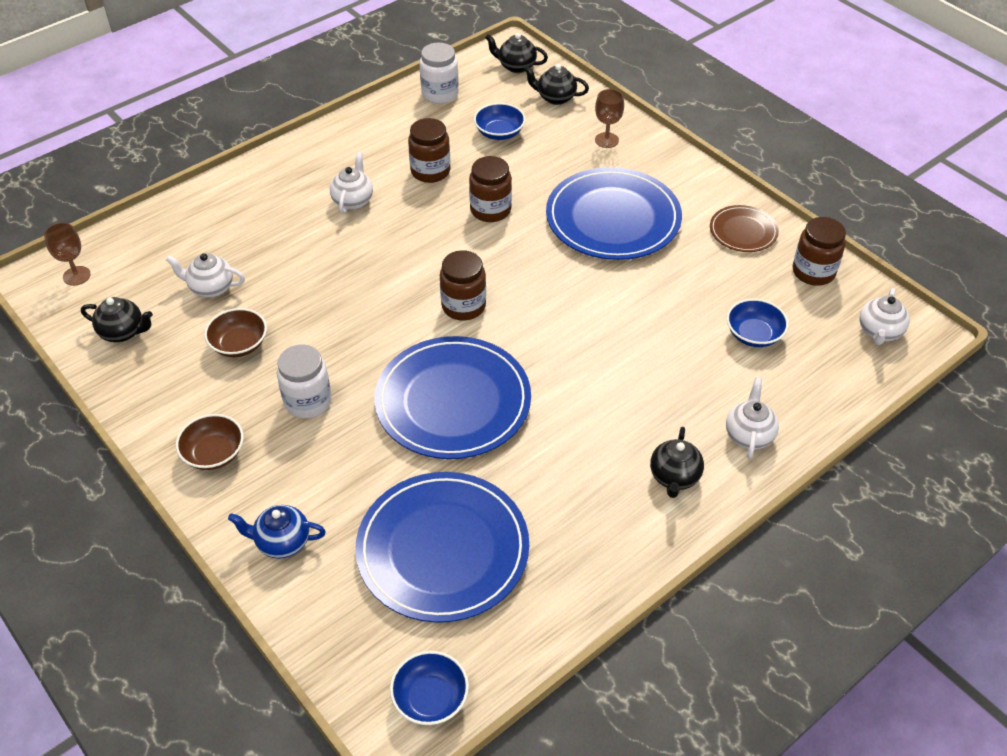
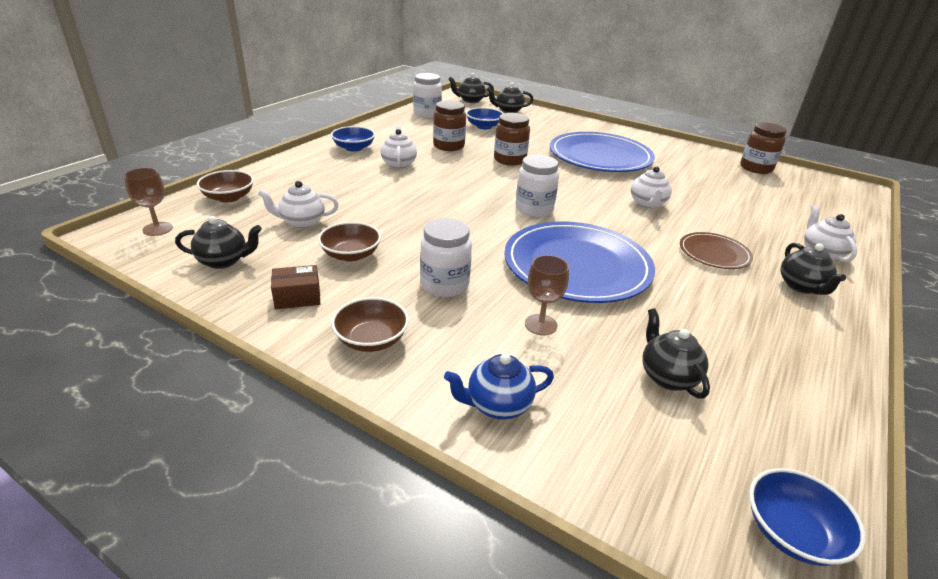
camera: 20 degrees left, 15 degrees down
(153, 236) = (229, 197): none -> brown bowl
(171, 391) = (297, 297): none -> brown box
(443, 549) = (667, 377): blue plate -> black teapot
(463, 306) = (534, 209): brown jar -> white jar
(606, 140) = (560, 125): brown goblet -> brown goblet (541, 325)
(743, 231) = (690, 155): brown plate -> brown plate (714, 253)
(754, 334) = (757, 200): blue bowl -> blue bowl (354, 148)
(879, 332) = (831, 190): white teapot -> white teapot (647, 204)

